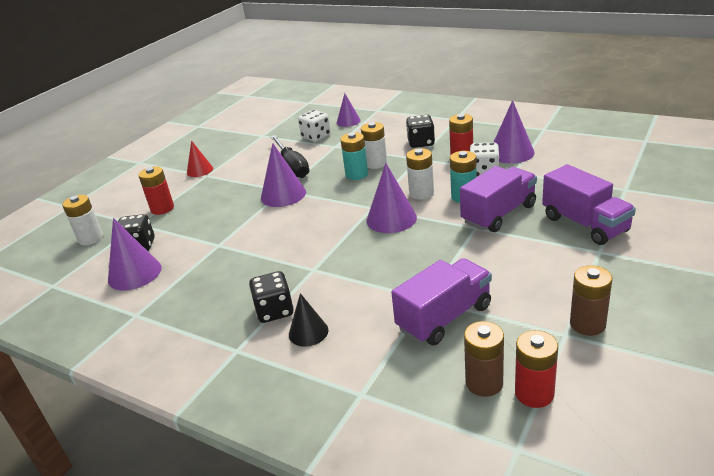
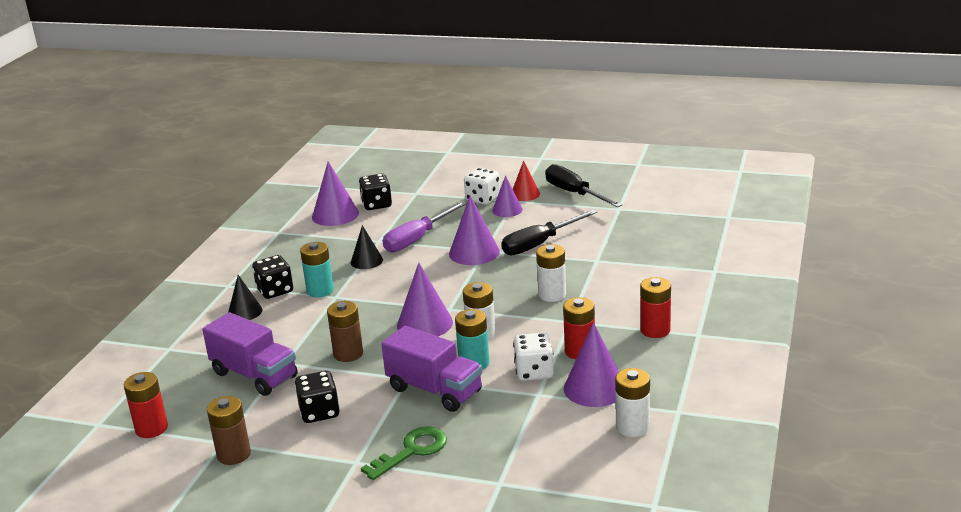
camera: 75 degrees right, 5 degrees down
(90, 238) = (391, 179): white battery -> white battery (632, 427)
(162, 208) = (444, 196): red battery -> red battery (655, 330)
(220, 150) = (574, 193): none -> black screwdriver
(234, 223) = (417, 239): none -> purple screwdriver
(254, 251) = (366, 261): none -> black cone
(316, 136) = (620, 243): white dice -> white dice (483, 199)
(348, 121) = (671, 256): purple cone -> purple cone (507, 210)
(356, 174) = (523, 287): turquoise battery -> turquoise battery (320, 291)
(421, 143) = (614, 317): black dice -> black dice (319, 412)
(484, 383) = (168, 403): brown battery -> brown battery (348, 354)
(585, 224) = (412, 451): purple truck -> green key

